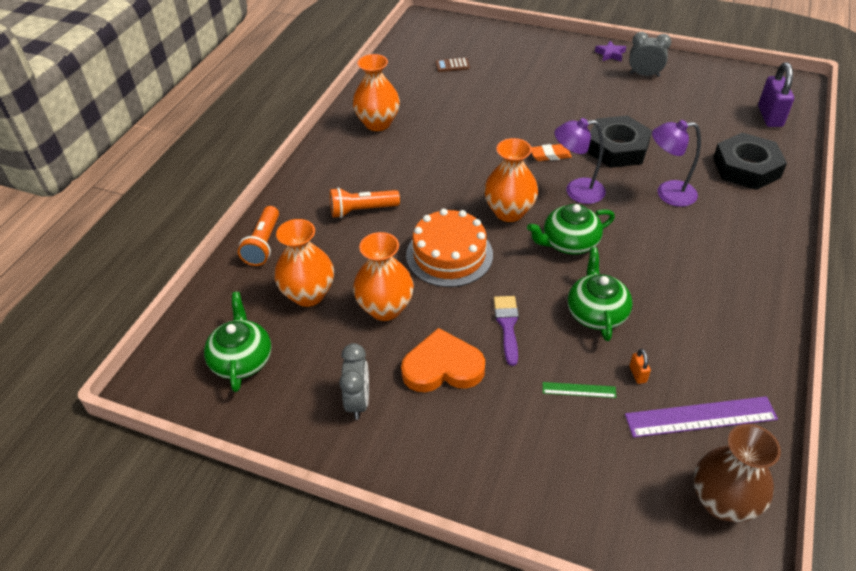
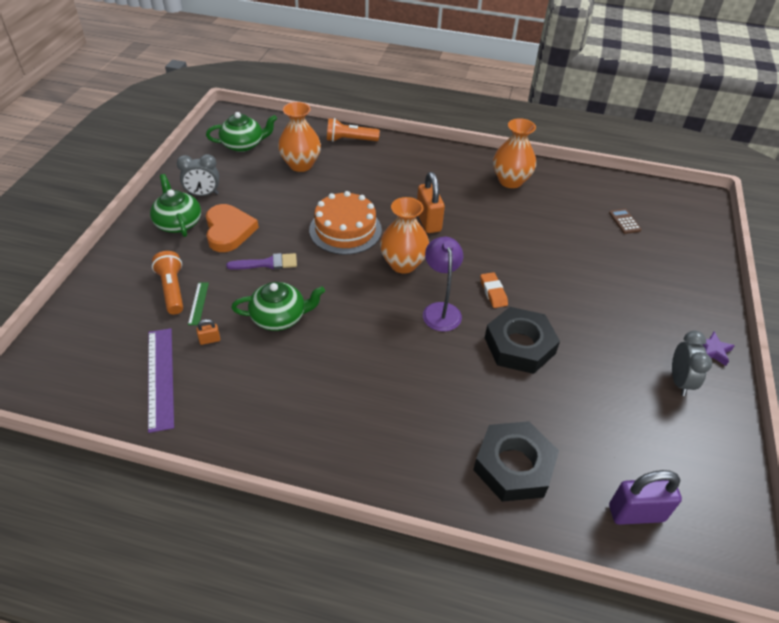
camera: 80 degrees right, 0 degrees up
(362, 210) = (393, 181): orange flashlight -> orange flashlight (172, 290)
(385, 308) = (287, 200): orange vase -> none
(440, 188) = (428, 221): none -> orange padlock
(569, 243) = (366, 302): green teapot -> green teapot (178, 223)
(668, 194) = (450, 383): purple lamp -> none
(722, 502) = (80, 382): brown vase -> none

